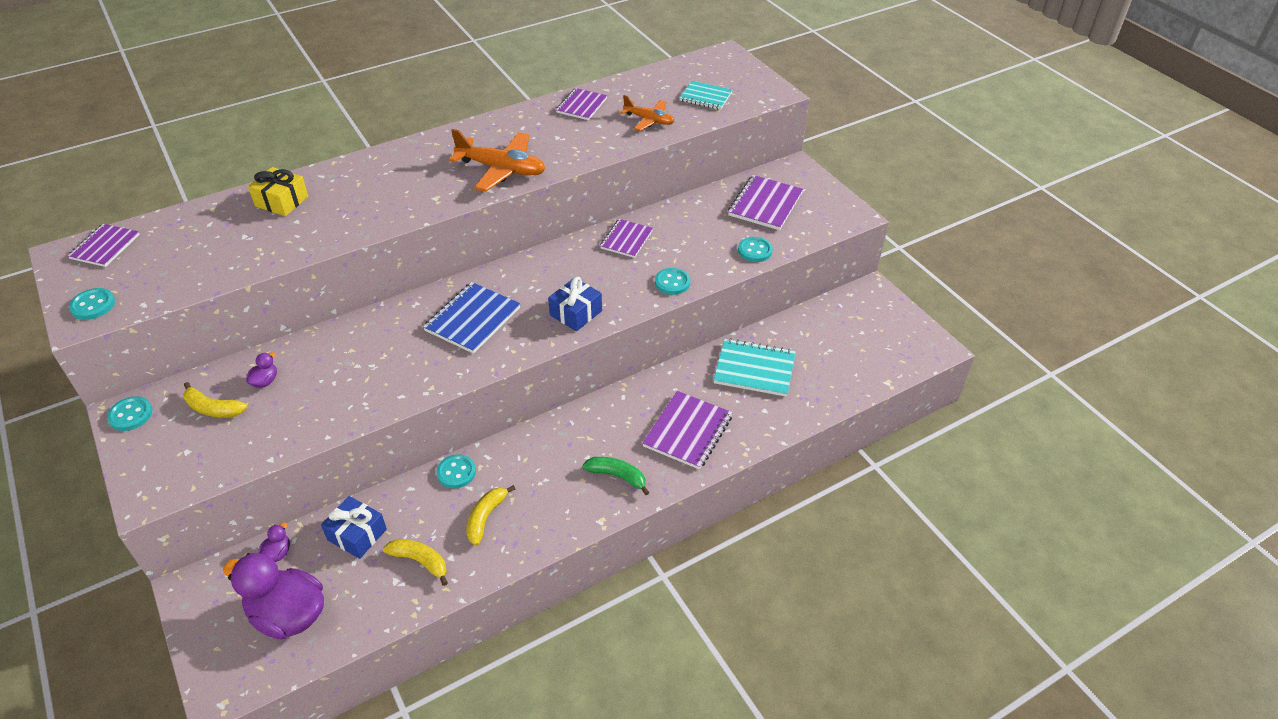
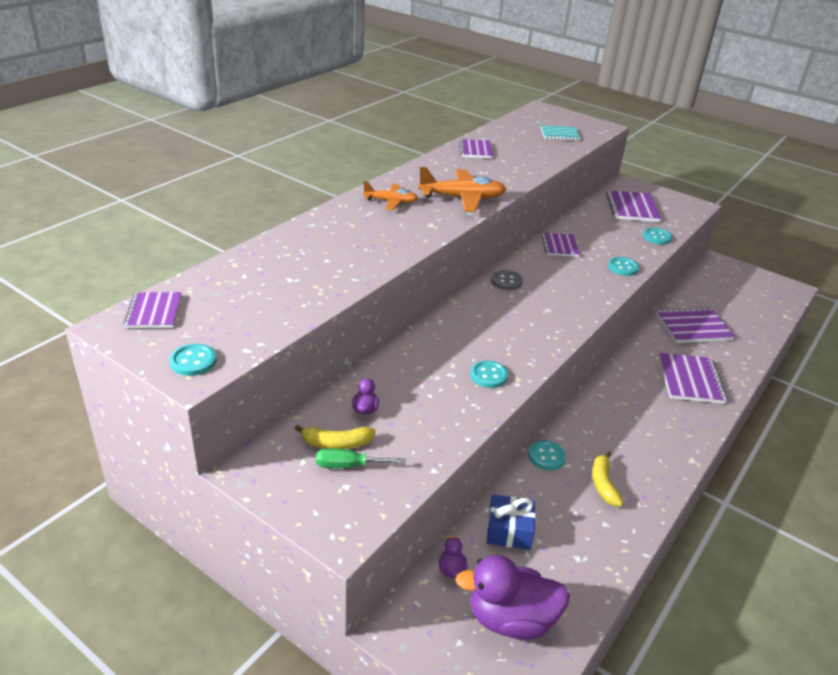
camera: 25 degrees left, 10 degrees down
(130, 415) = (256, 470): turquoise button -> turquoise button (488, 375)
(205, 433) = (349, 466): none -> green screwdriver
(282, 201) = (296, 248): yellow gift -> none
(420, 561) = (583, 535): yellow banana -> none
(472, 319) = (499, 322): blue notebook -> none
(525, 272) = (506, 281): none -> grey button
(576, 313) = (575, 301): blue gift -> none
(617, 476) = (672, 424): green banana -> none
(649, 120) = (536, 153): orange plane -> orange plane (391, 202)
(754, 369) = (693, 327): turquoise notebook -> purple notebook

